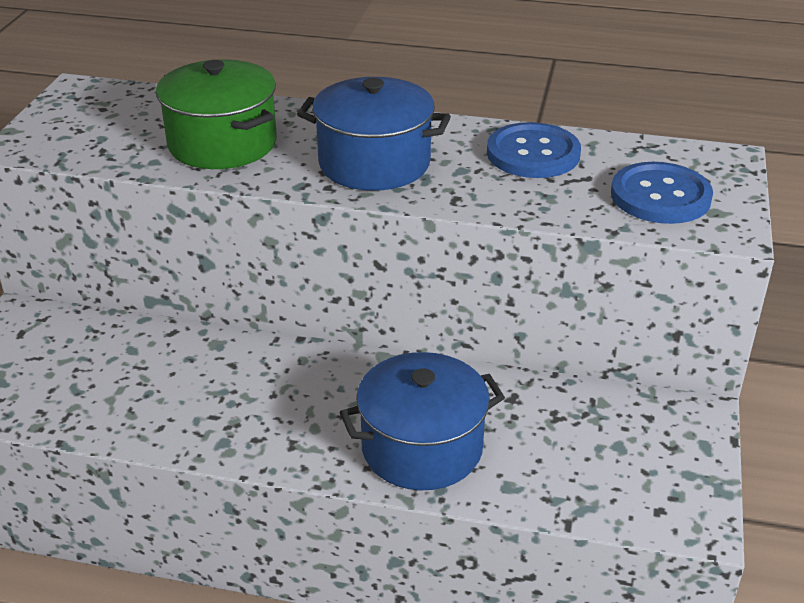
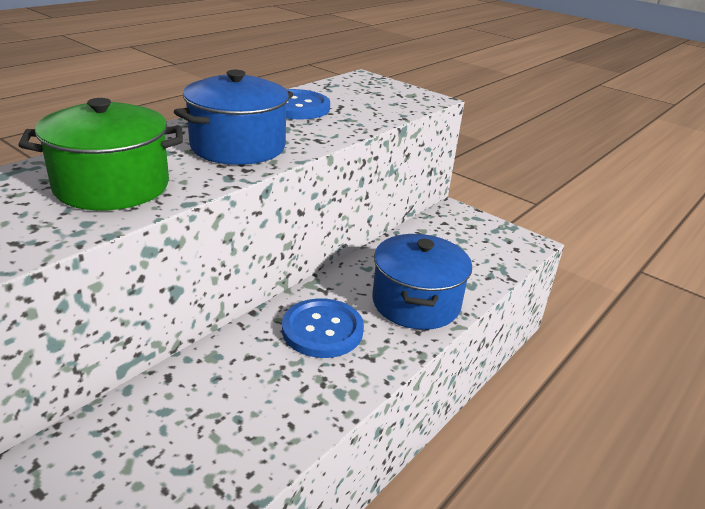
camera: 65 degrees left, 5 degrees down
(660, 196) = (382, 98): blue button -> blue button (322, 330)

